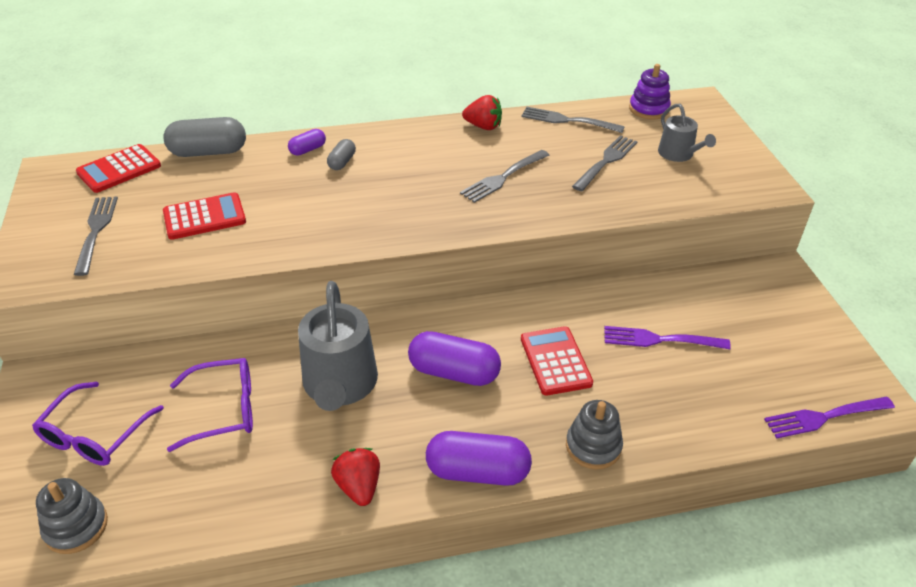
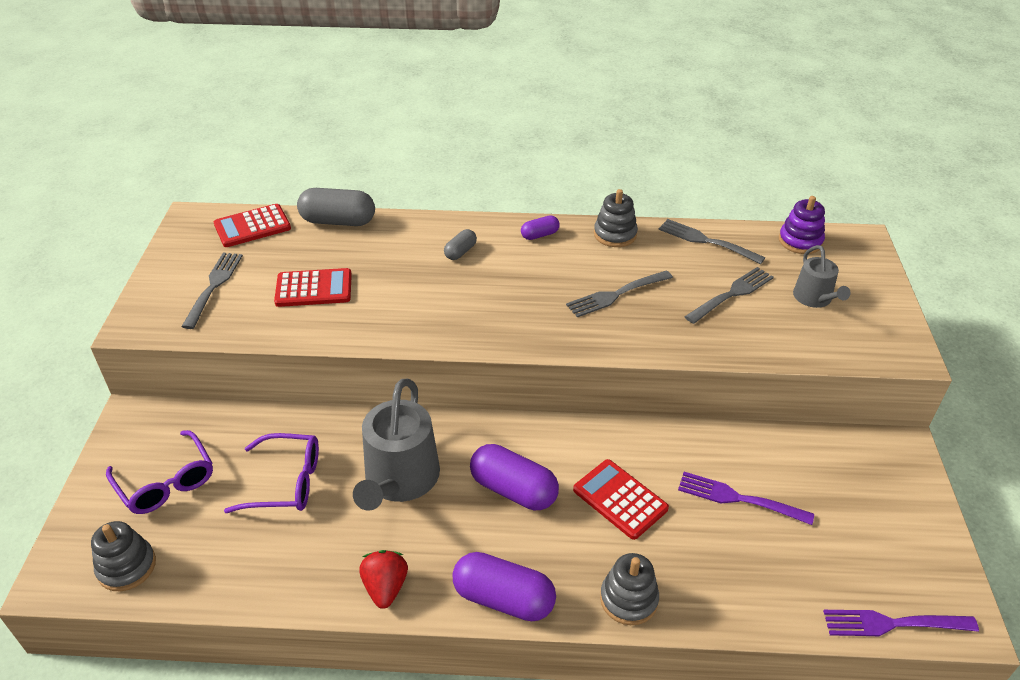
camera: 15 degrees right, 0 degrees up
(94, 435) = (166, 482): purple glasses -> purple glasses turned 75 degrees counterclockwise
(308, 150) = (432, 233): purple capsule -> purple capsule (540, 235)
(483, 126) = (615, 234): red strawberry -> grey stacking toy
(555, 361) = (620, 499): red calculator -> red calculator turned 45 degrees counterclockwise

